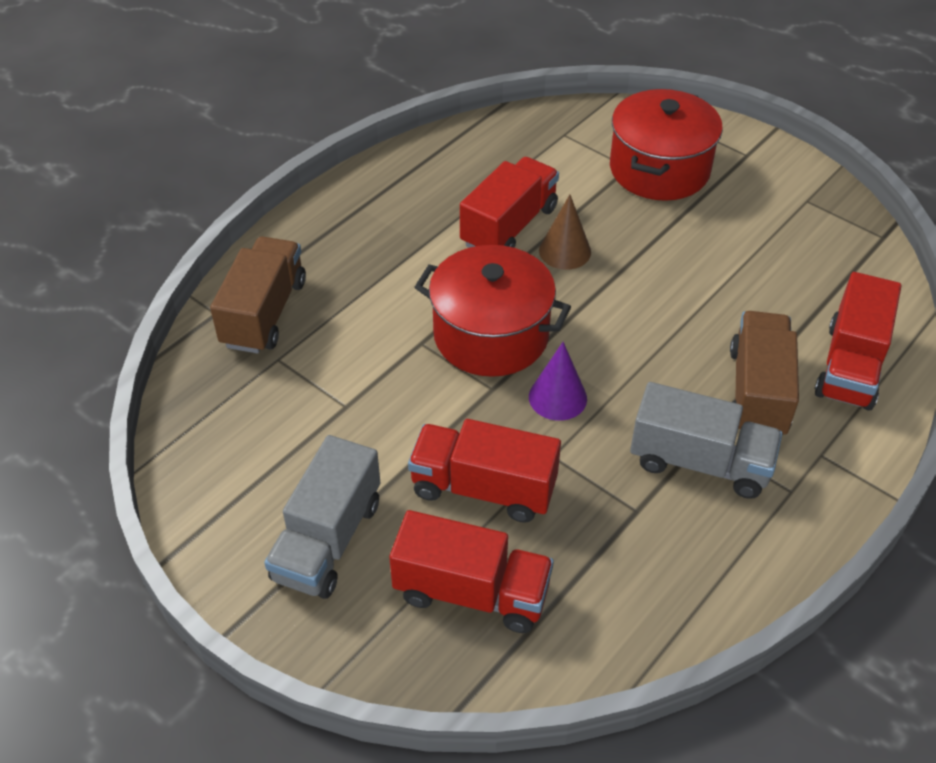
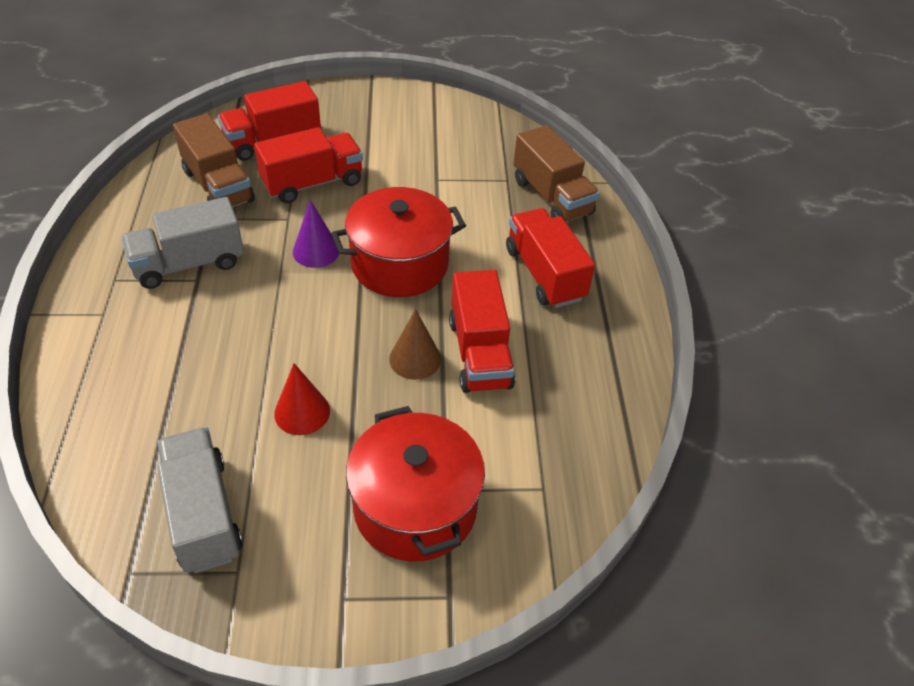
camera: 135 degrees right, 0 degrees up
(327, 540) = (369, 125): grey truck -> grey truck (203, 514)
(691, 265) = (302, 412): none -> red cone
(757, 392) = (175, 332): brown truck -> brown truck (218, 186)
(850, 366) = (108, 397): red truck -> red truck (544, 274)

